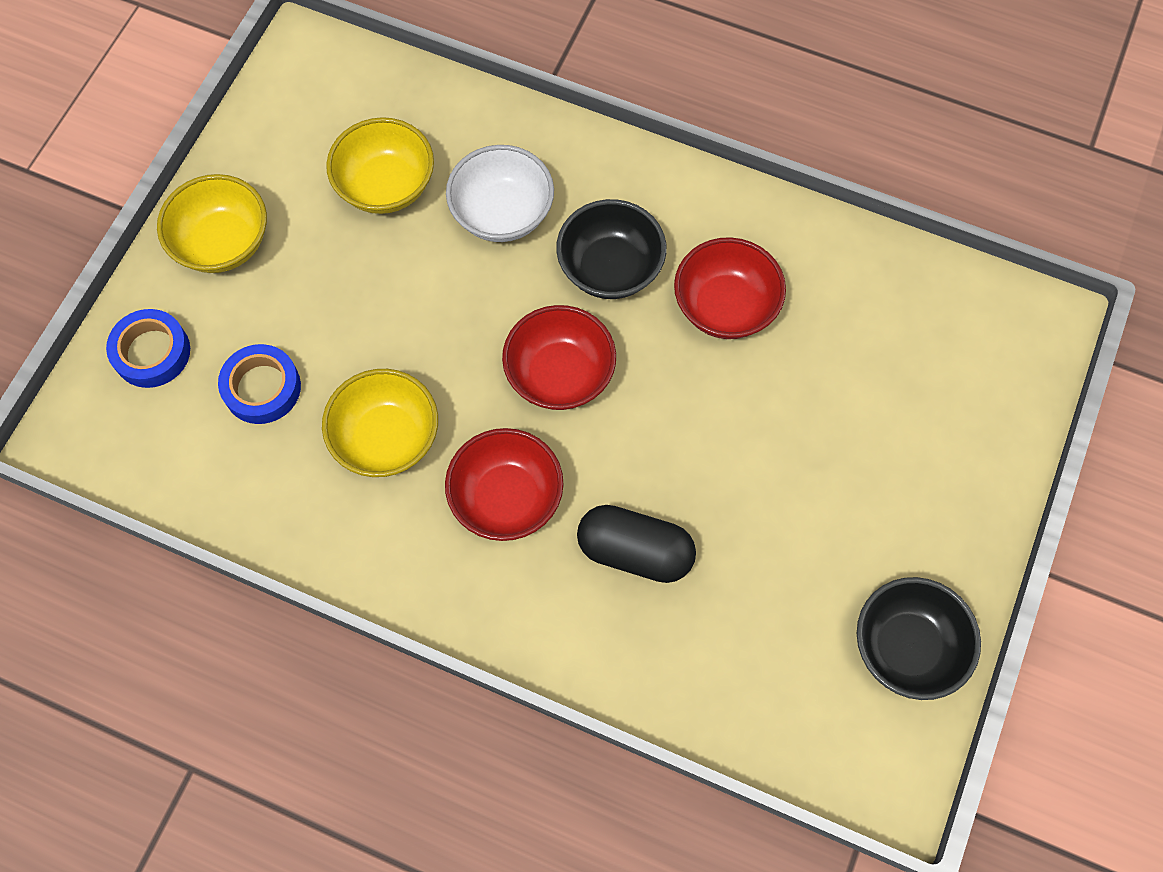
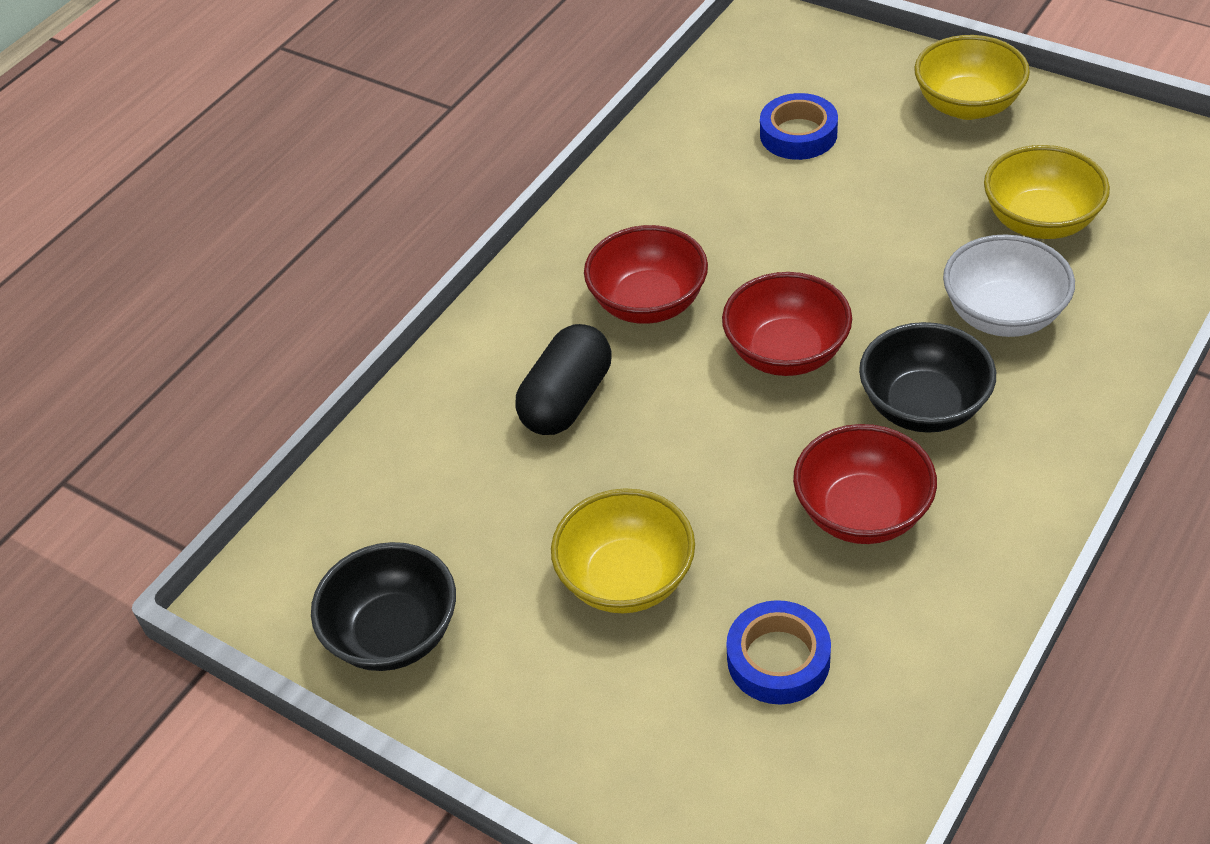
camera: 105 degrees right, 20 degrees down
(152, 352) = (845, 65): blue tape -> blue tape (778, 659)
(386, 438) = (730, 217): yellow bowl -> yellow bowl (626, 579)

